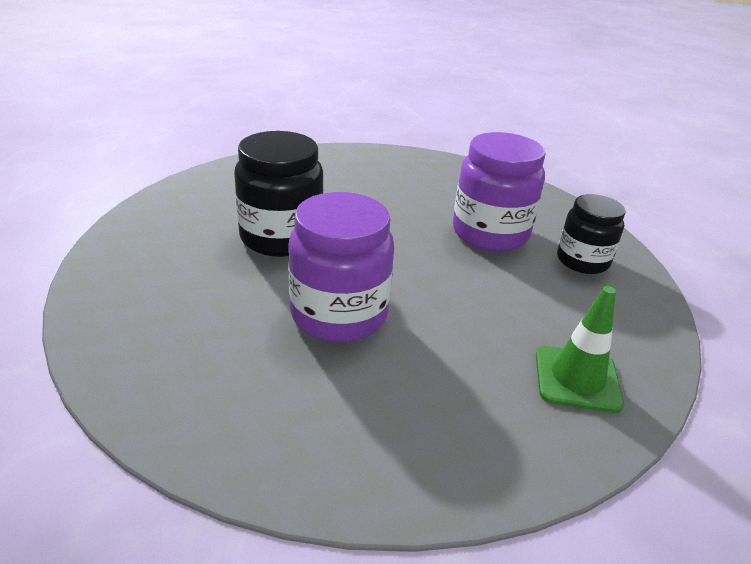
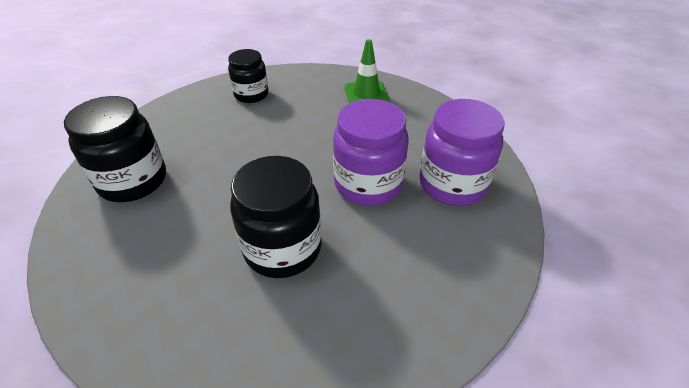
camera: 105 degrees left, 10 degrees up
(425, 178) = (133, 181): none -> black jar
(490, 233) = (229, 133): purple jar -> purple jar (452, 184)

